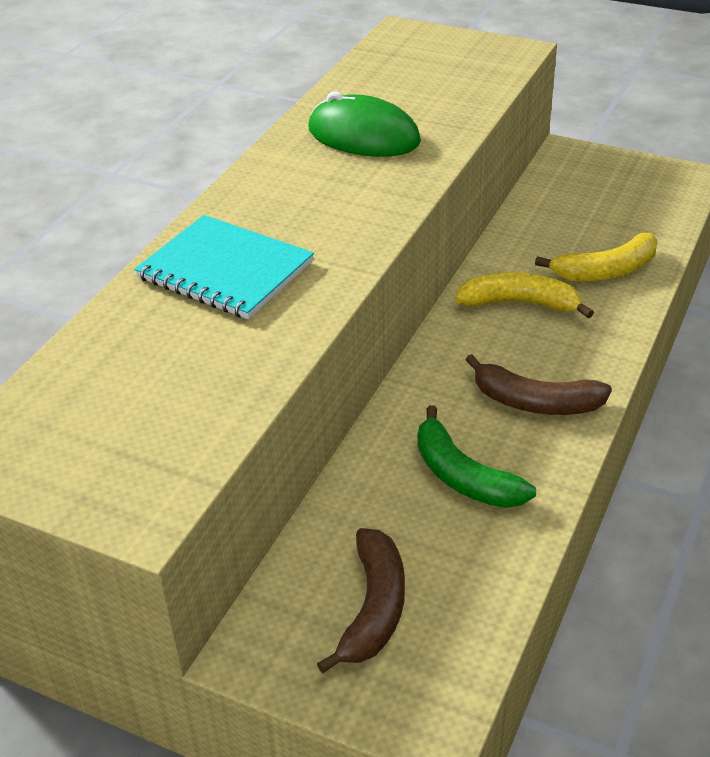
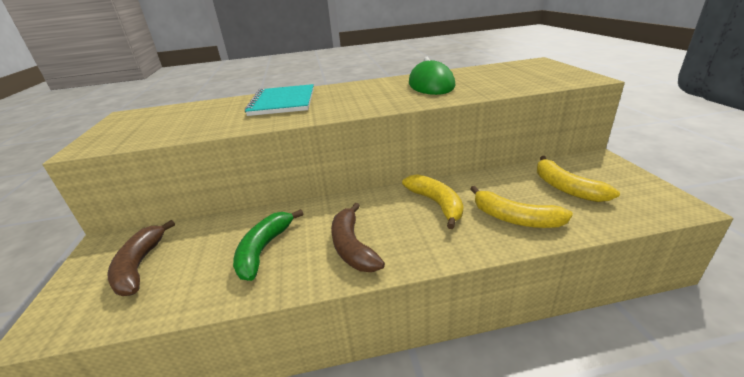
camera: 55 degrees right, 10 degrees down
(373, 608) = (140, 266): brown banana -> brown banana turned 105 degrees clockwise
(592, 208) = (566, 188): none -> yellow banana

